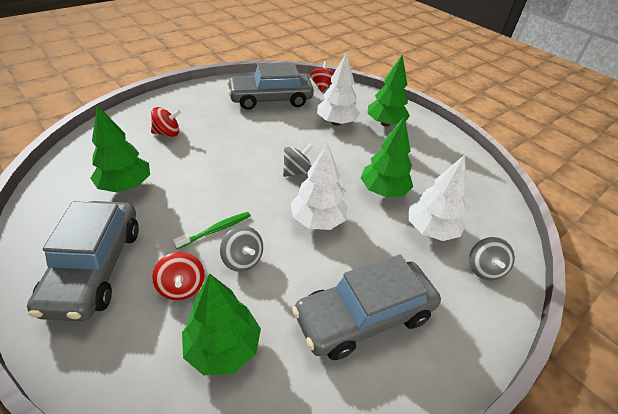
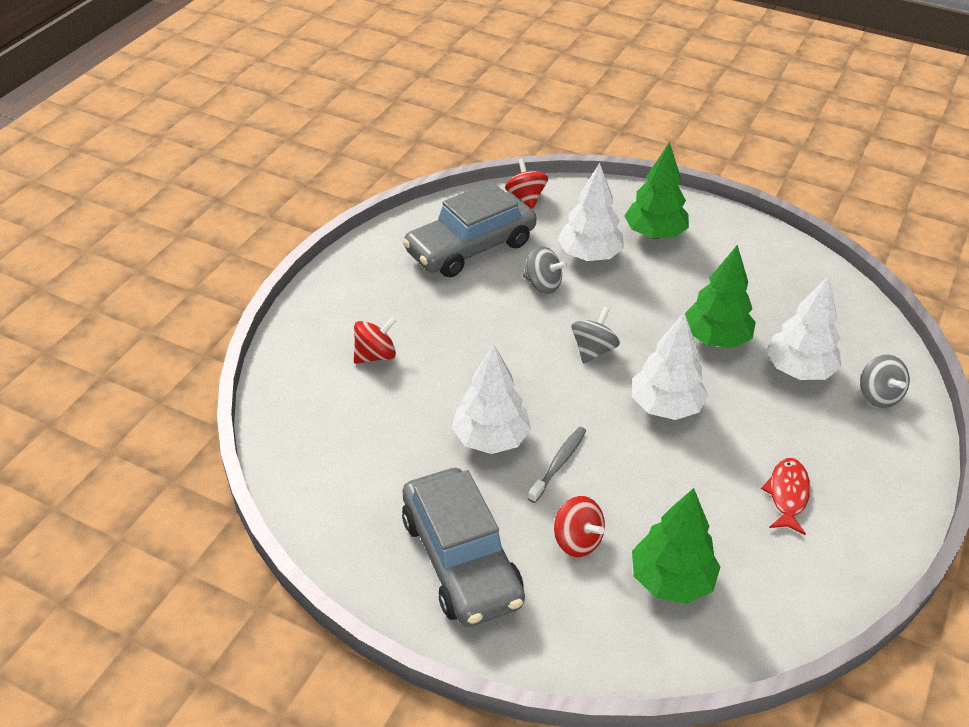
camera: 20 degrees left, 0 degrees up
(125, 185) = (395, 451): green tree -> none
(187, 199) = (491, 439): none -> white tree
(216, 230) = (558, 463): green toothbrush -> grey toothbrush
(242, 259) = (617, 486): grey spinning top -> grey spinning top (542, 284)
(364, 316) = (787, 495): grey car -> red fish

